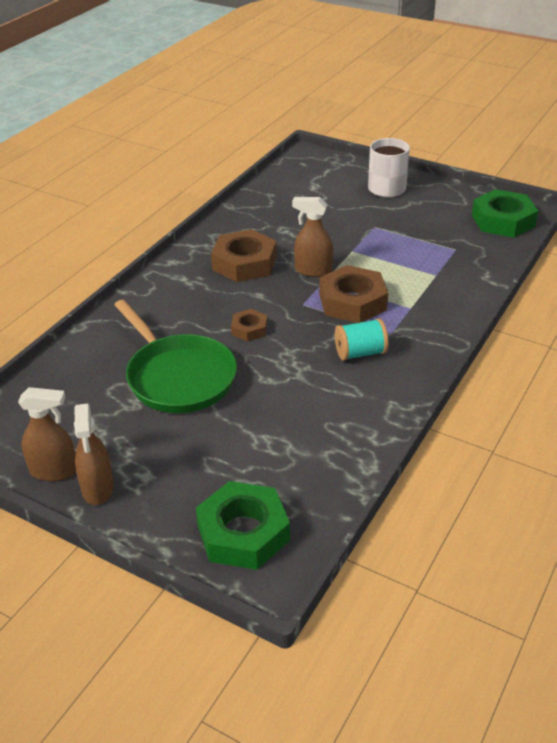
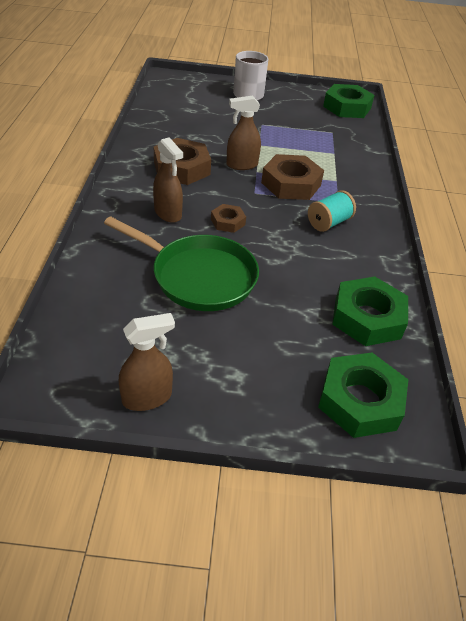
camera: 30 degrees left, 5 degrees up
(97, 488) = (203, 402): brown spray bottle -> brown spray bottle (168, 213)
(319, 459) = (367, 318): none -> green nut

